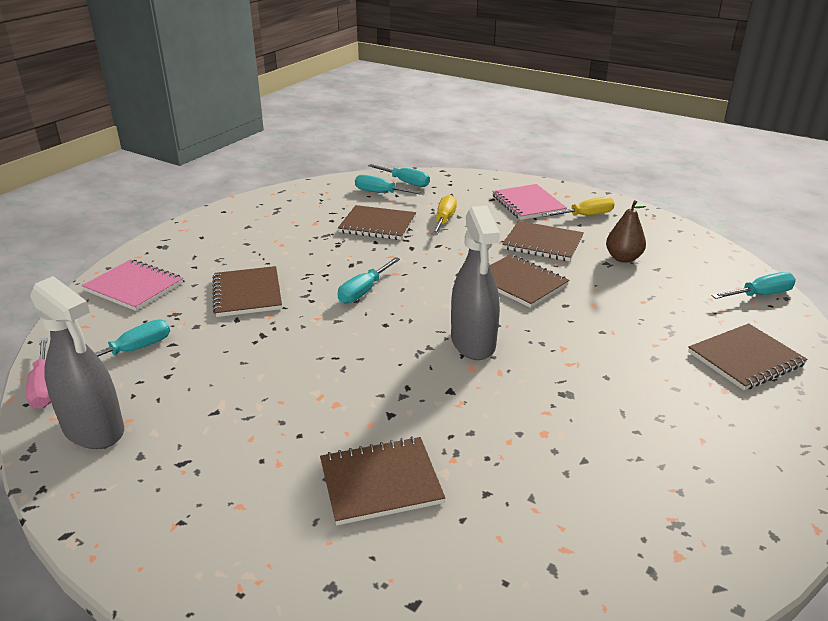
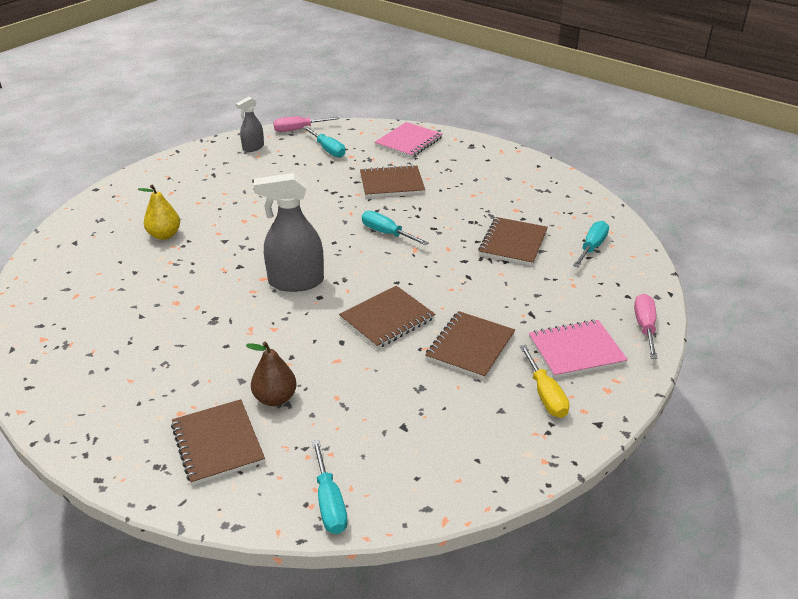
camera: 95 degrees right, 5 degrees up
(94, 430) = (253, 147): grey spray bottle -> grey spray bottle, size x0.56
(380, 482) = (164, 235): brown notebook -> yellow pear
(405, 182) = (625, 264): turquoise screwdriver -> none
(444, 220) = (527, 284): yellow screwdriver -> none
(488, 180) = (645, 327): none -> pink screwdriver
(623, 258) = (431, 403): brown pear -> brown pear (275, 398)

